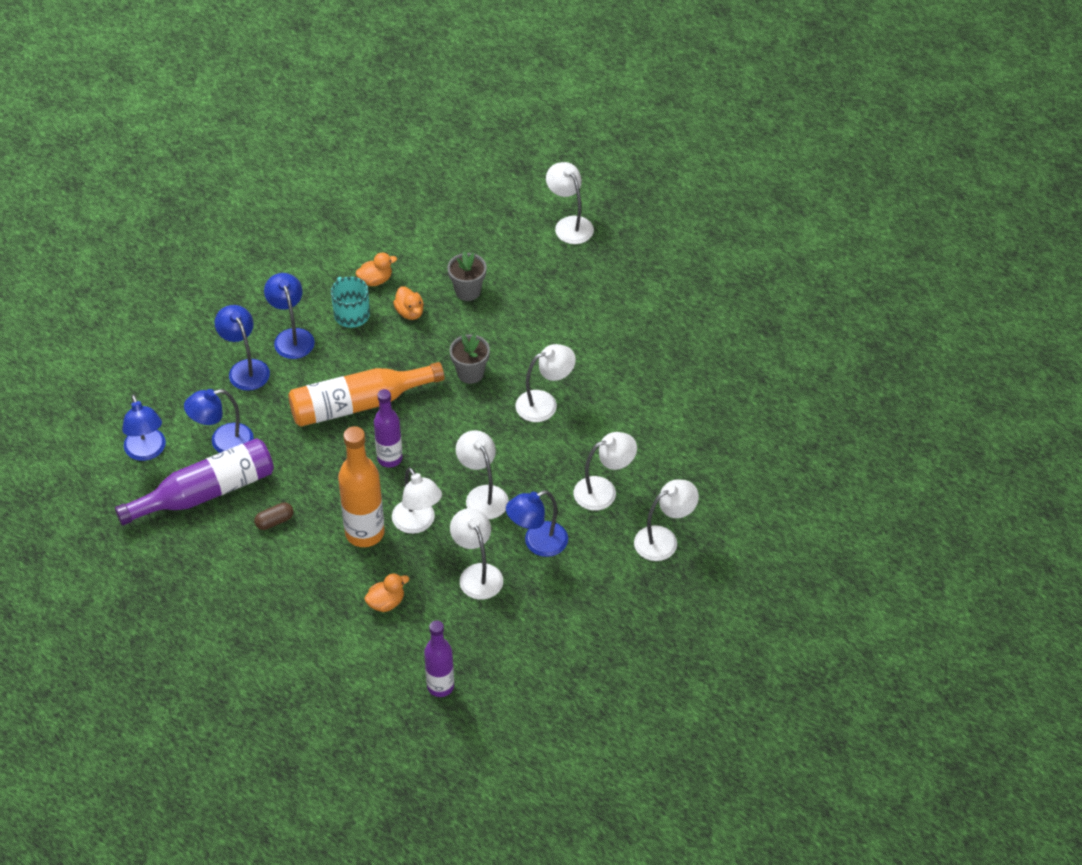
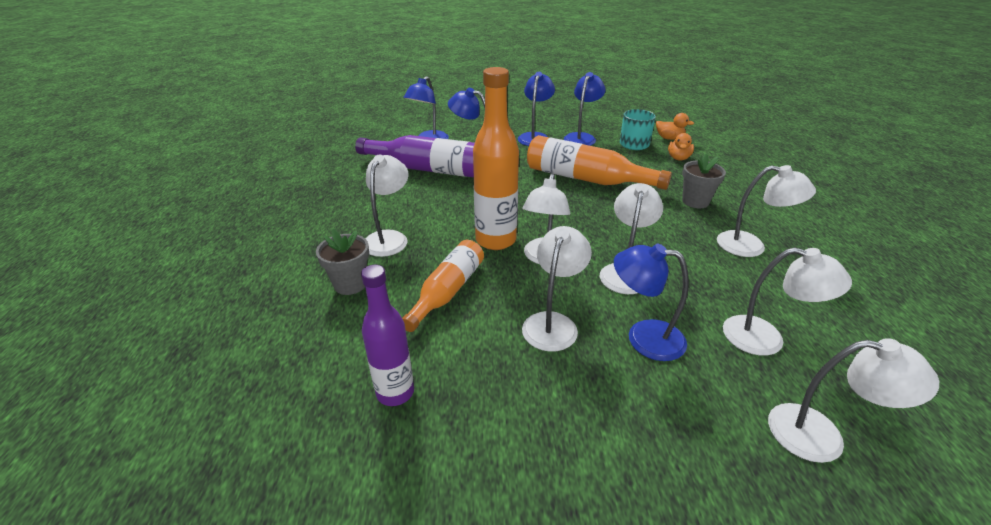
camera: 45 degrees right, 15 degrees down
(274, 521) = (446, 201): brown capsule -> none
(386, 602) = (447, 291): orange duck -> orange bottle
(390, 458) = (572, 213): purple bottle -> none
(467, 291) = (737, 166): grey flower pot -> grey flower pot (350, 284)
(569, 224) = (863, 169): white lamp -> white lamp (389, 238)

